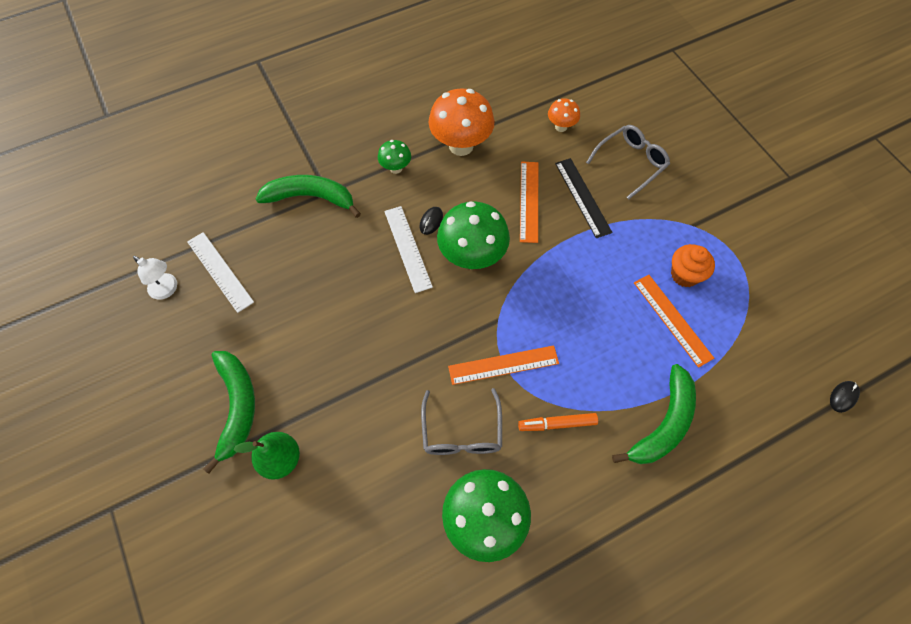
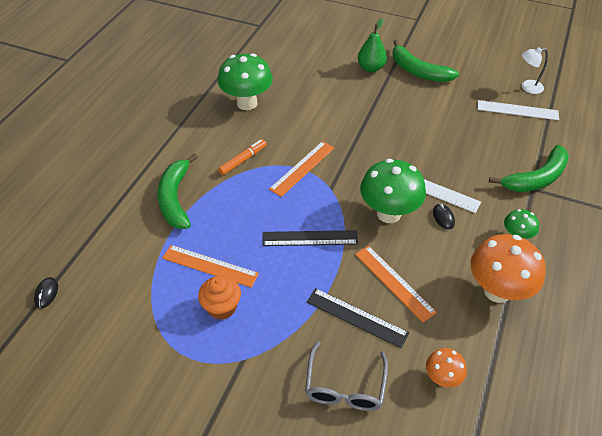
camera: 140 degrees right, 15 degrees down
(461, 432) = (294, 126): grey glasses -> none
(563, 283) = (310, 238): none -> black ruler

